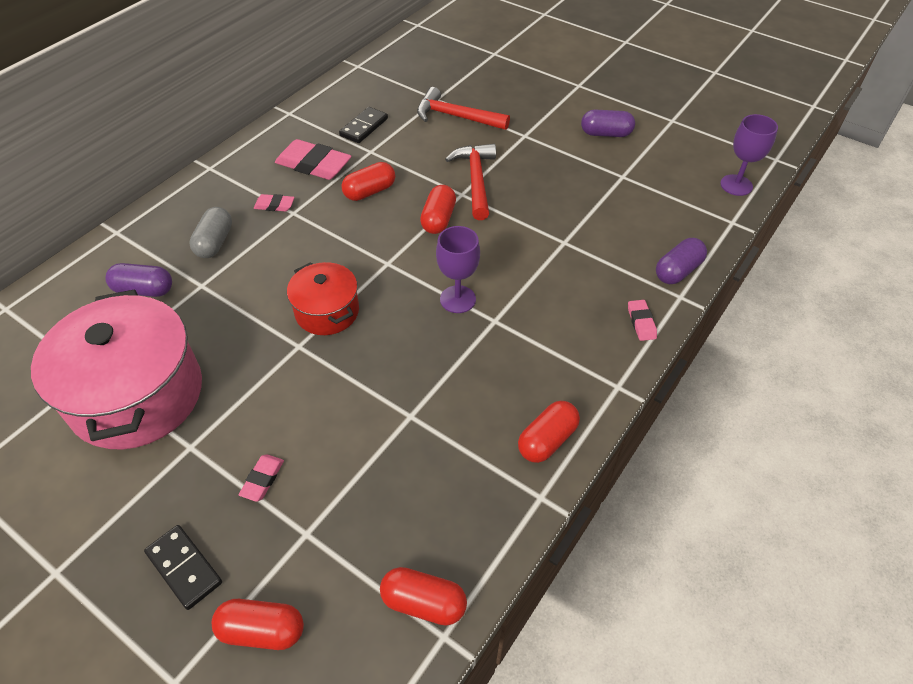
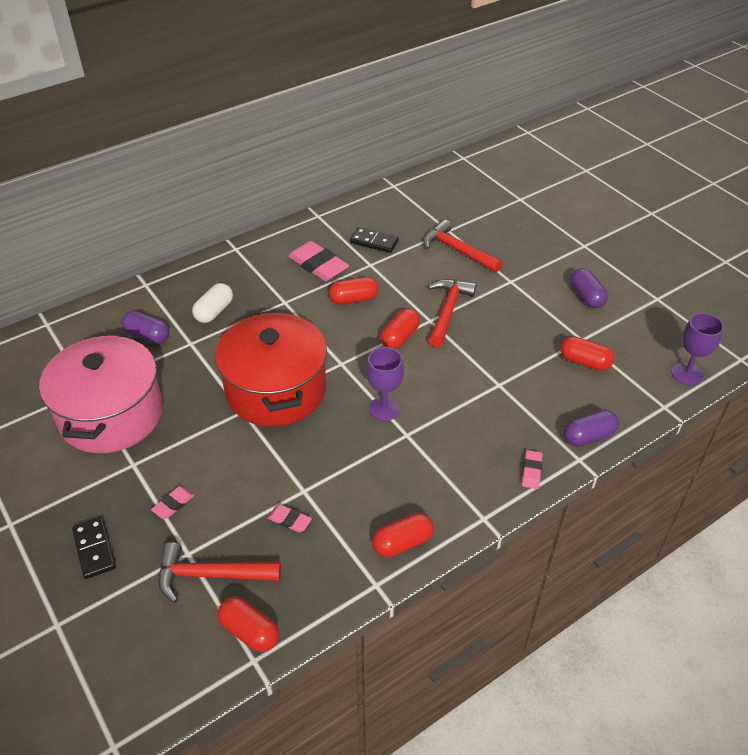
camera: 20 degrees right, 5 degrees down
(215, 242) = (214, 311): grey capsule -> white capsule
(262, 630) = (129, 610): red capsule -> red capsule (584, 362)
(274, 205) = (272, 292): pink eraser -> pink eraser (289, 520)
(327, 311) = (276, 390): red pot -> red pot, size x1.86
(346, 550) = (211, 575): none -> red hammer
(364, 127) = (374, 242): black domino -> black domino turned 60 degrees clockwise
(606, 134) = (586, 297): purple capsule -> purple capsule turned 45 degrees clockwise

